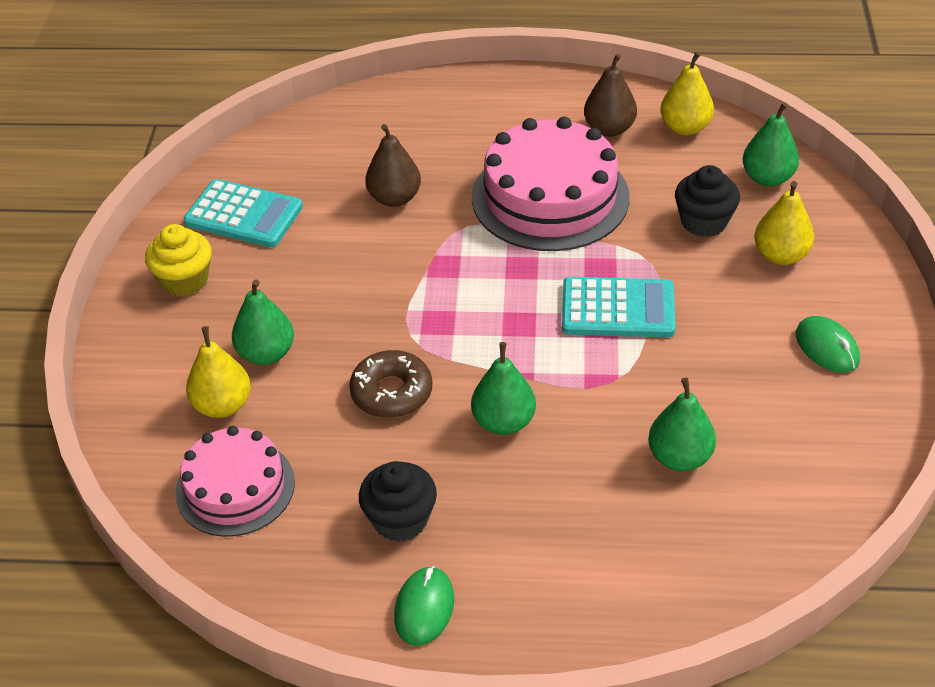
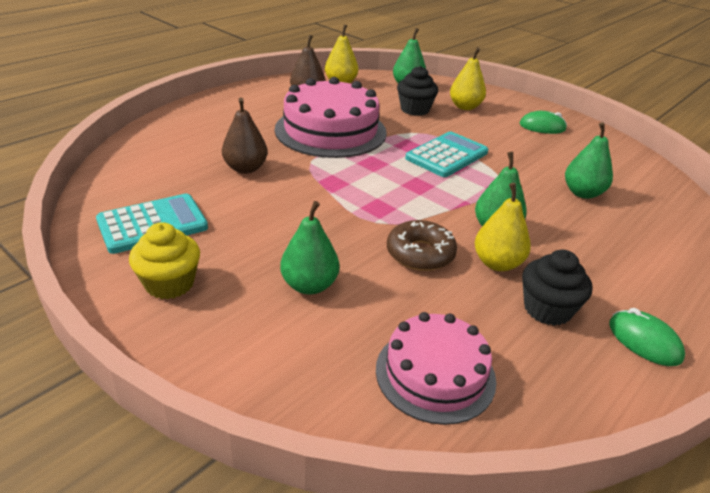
camera: 55 degrees left, 10 degrees down
(223, 405) = (335, 334): yellow pear -> yellow pear (497, 263)

